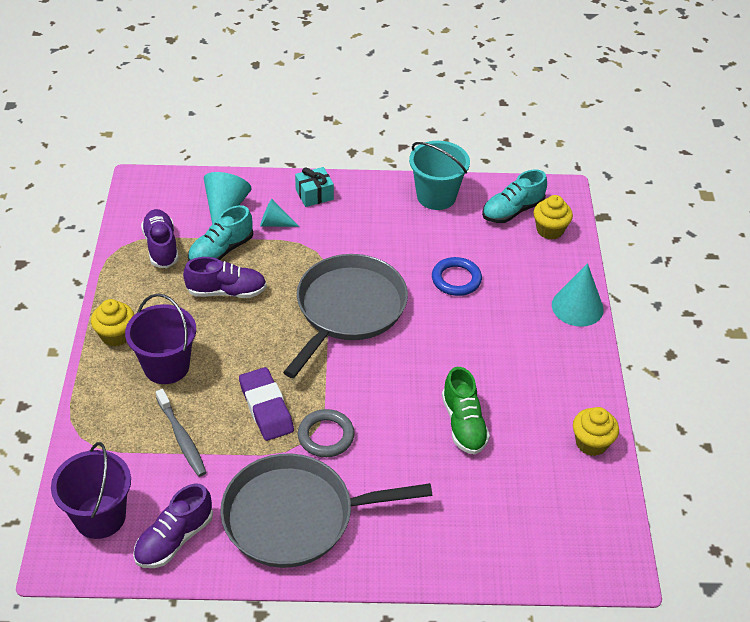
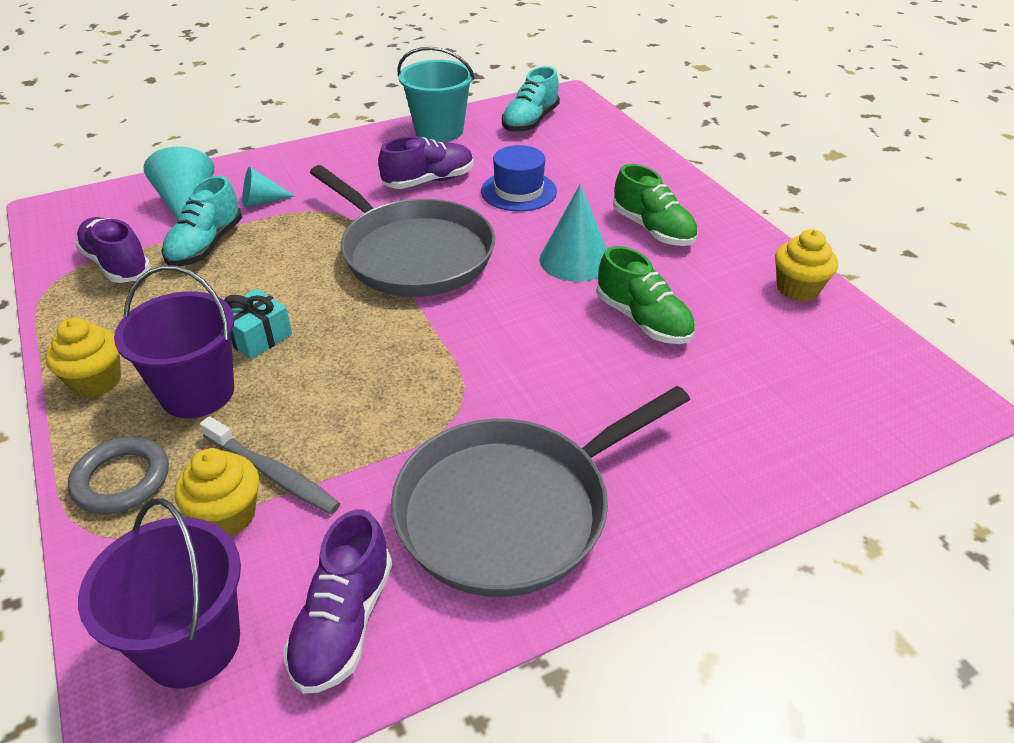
camera: 25 degrees left, 5 degrees down
(226, 291) = (239, 283): purple shoe -> purple shoe (429, 181)
(266, 407) = (377, 391): purple eraser -> none
(314, 194) = (295, 164): turquoise gift -> turquoise gift (257, 337)
(326, 436) = (482, 394): grey ring -> grey ring (121, 480)
(348, 309) = (413, 254): grey pan -> grey pan turned 135 degrees clockwise
(456, 279) = (518, 191): blue ring -> blue hat
(528, 351) = (653, 229): none -> green shoe
(550, 230) = (582, 126): yellow cupcake -> yellow cupcake (227, 515)
(577, 307) = (667, 177): turquoise cone -> turquoise cone (575, 260)

